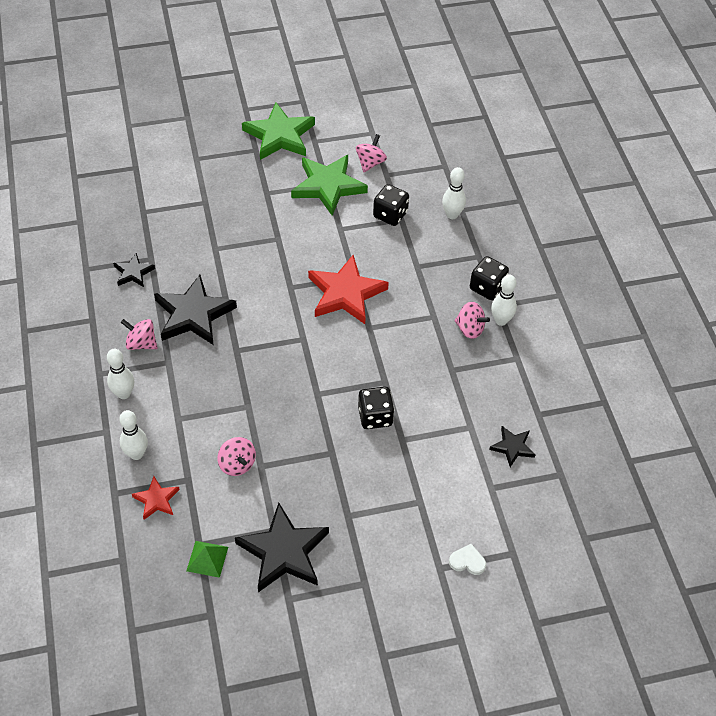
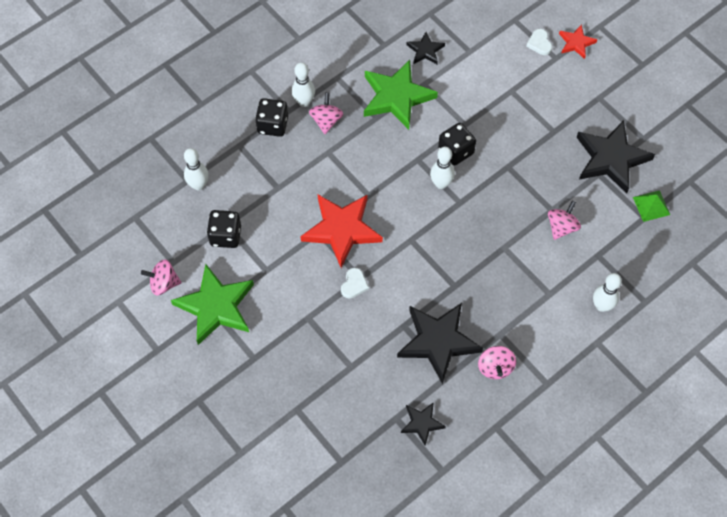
camera: 115 degrees left, 10 degrees up
(124, 394) = (554, 350): white bowling pin -> white bowling pin (441, 183)
(156, 500) = (630, 267): red star -> red star (576, 43)
(279, 135) = (166, 387): green star -> green star (396, 97)
(287, 280) = (354, 284): none -> white heart

